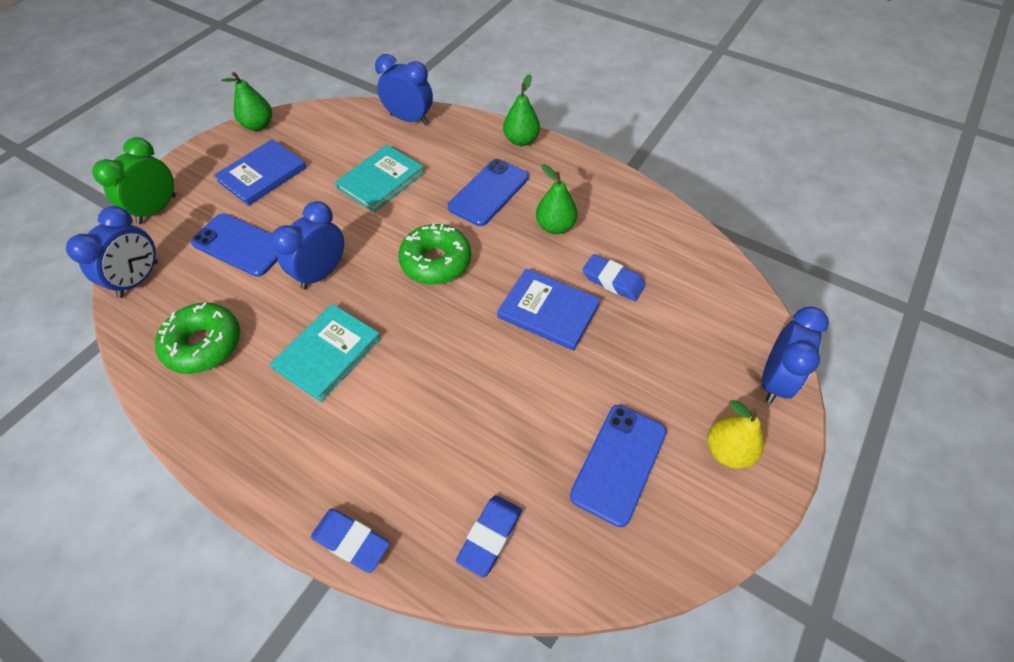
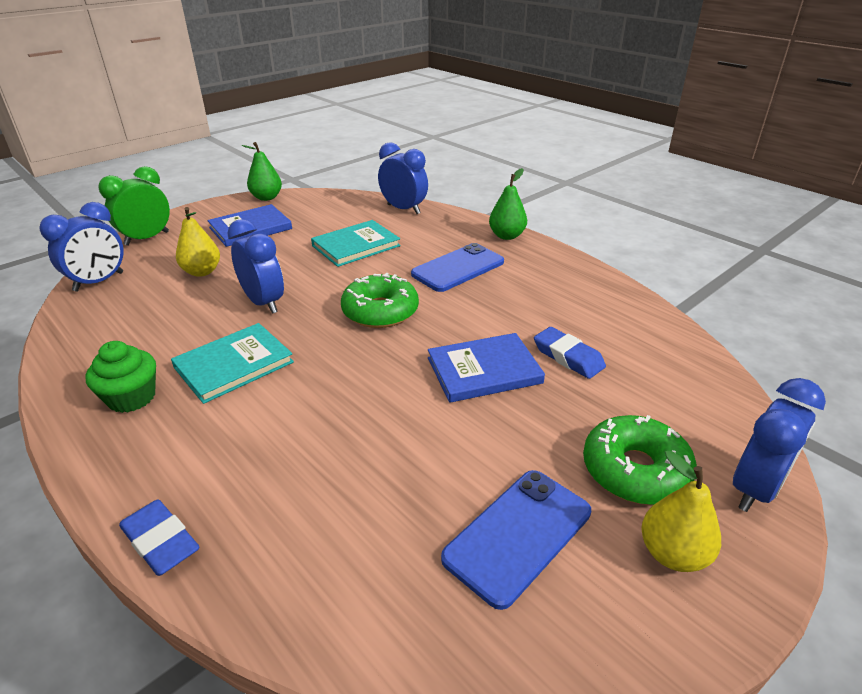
camera: 15 degrees right, 20 degrees down
(204, 344) = (122, 337): green donut -> green donut (635, 470)
(240, 245) = (202, 272): blue phone -> yellow pear
(251, 411) = (131, 397): none -> green cupcake
(322, 273) = (263, 303): blue clock -> blue clock turned 90 degrees clockwise
(490, 536) = (323, 577): blue eraser -> none
(548, 311) = (484, 370): blue book -> blue book turned 60 degrees counterclockwise
(555, 226) = (518, 303): green pear -> none

